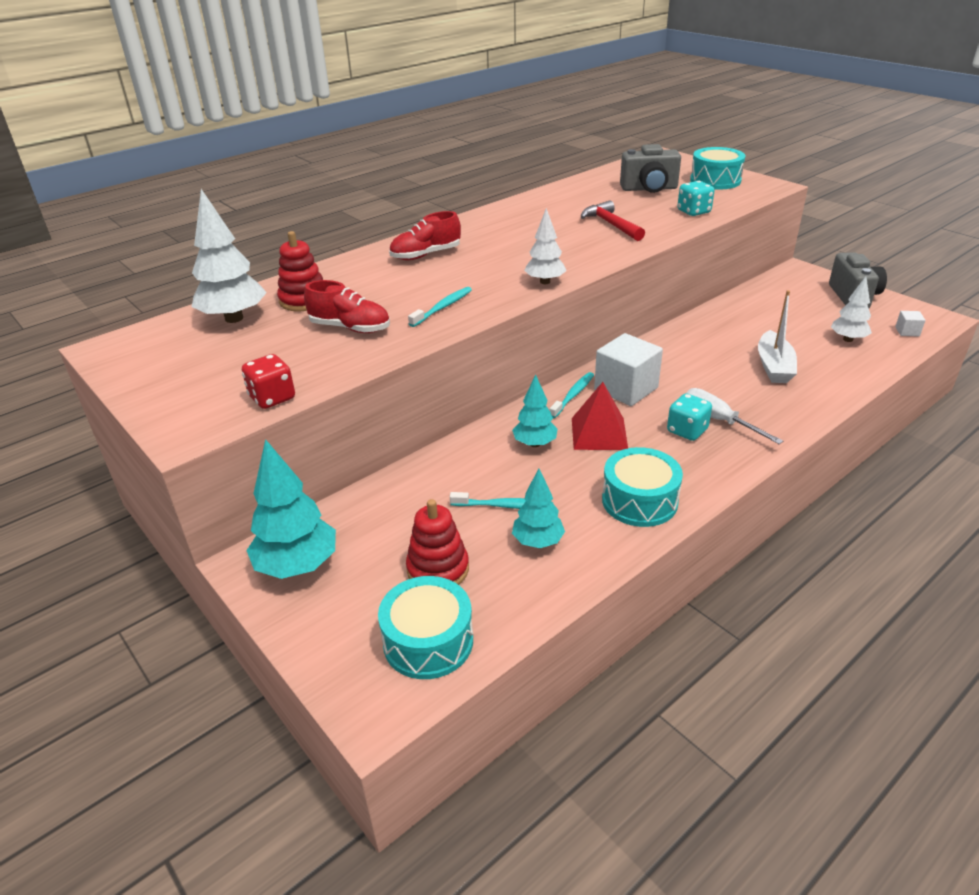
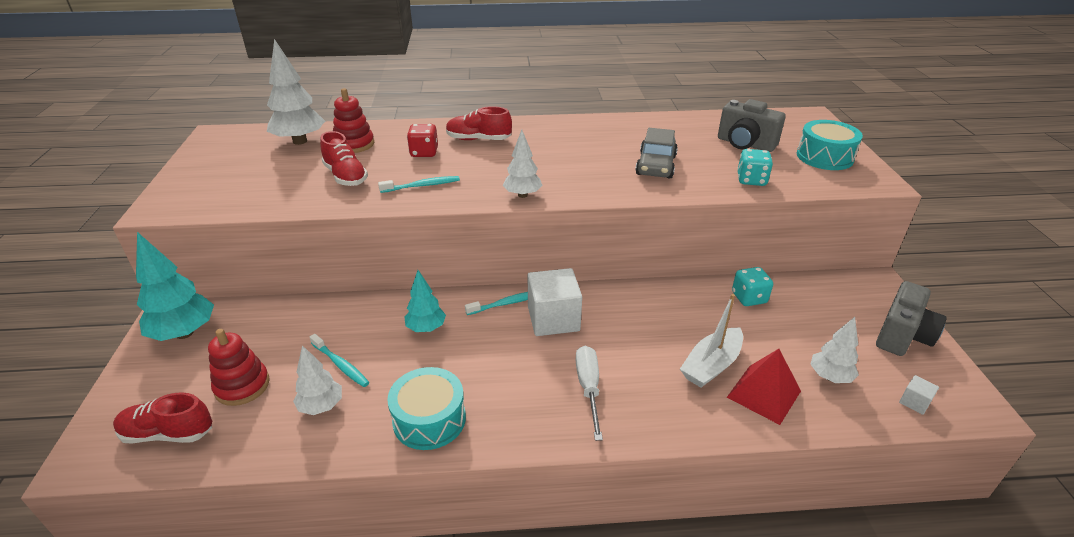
camera: 35 degrees right, 0 degrees up
(272, 398) = (229, 206): red dice -> red dice (424, 153)
(428, 641) = (168, 433): turquoise drum -> red shoe
(538, 542) = (321, 406): turquoise tree -> white tree
(599, 433) = (480, 345): red pyramid -> red pyramid (764, 394)
(611, 225) = (656, 165): red hammer -> grey car
(687, 431) = (549, 382): turquoise dice -> turquoise dice (749, 298)

